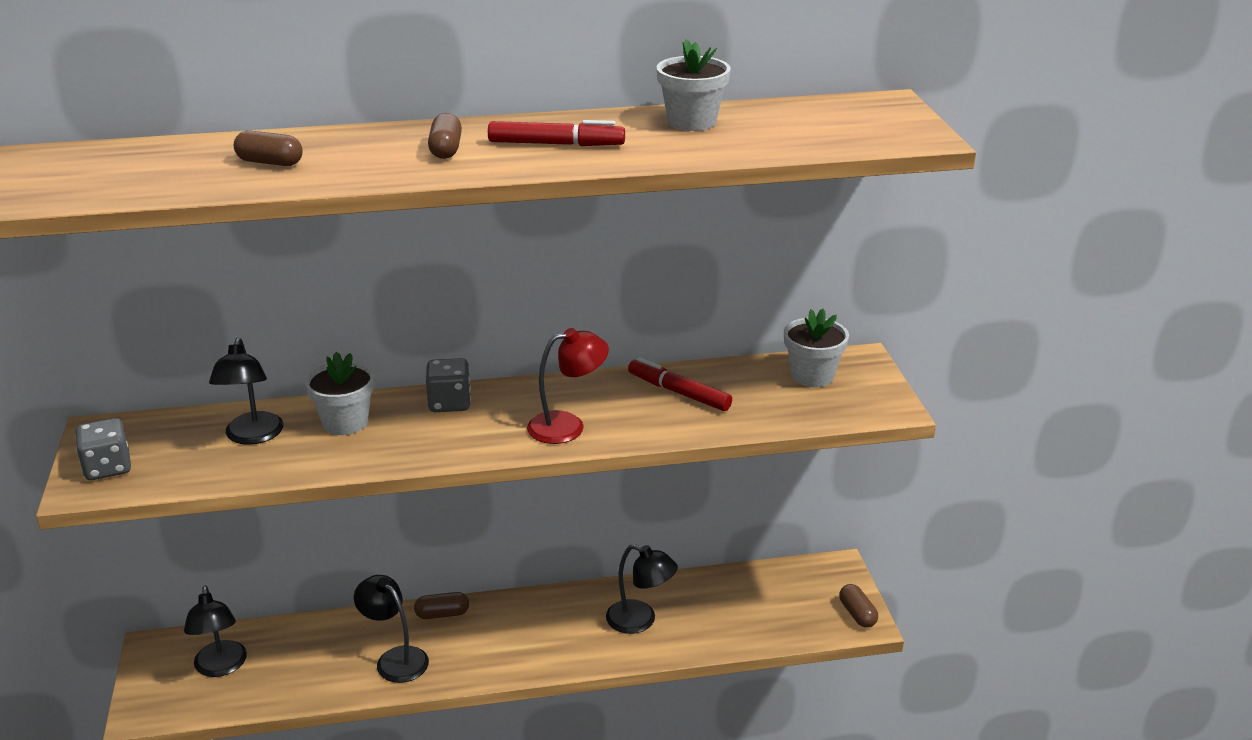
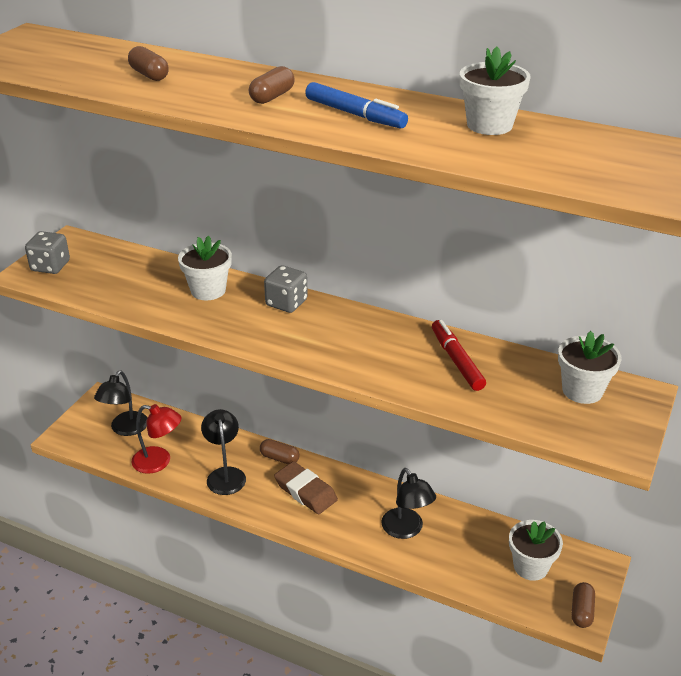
camera: 35 degrees right, 5 degrees up
(252, 436) = (146, 278): black lamp -> none
(503, 634) = (305, 491): none -> brown eraser
(556, 144) = (355, 114): red marker -> blue marker
(568, 426) = (347, 353): red lamp -> red lamp (159, 462)
(782, 598) = (530, 566): none -> white flower pot

